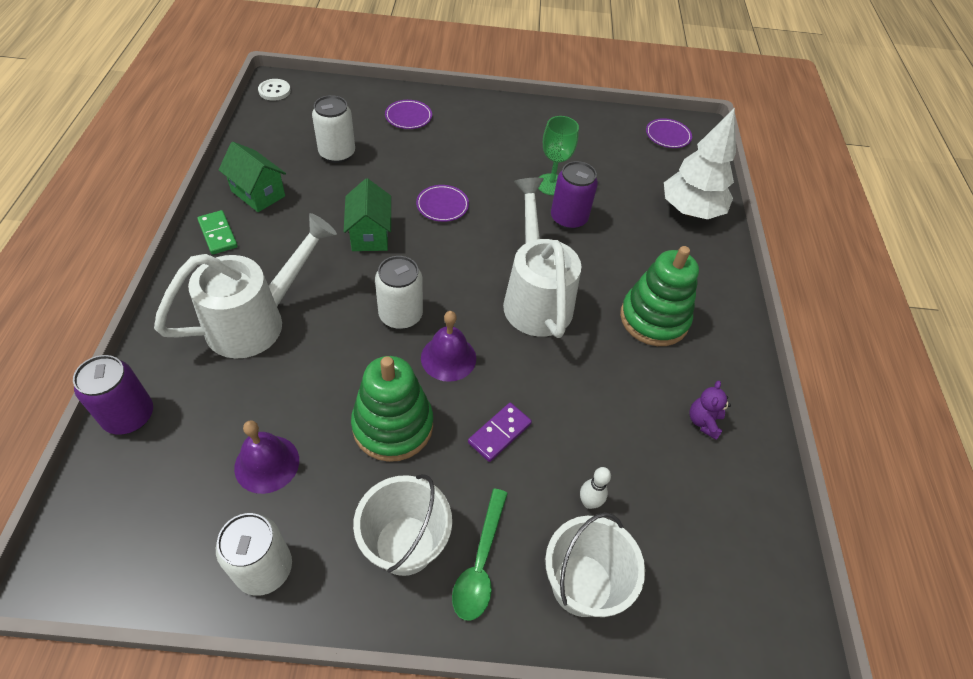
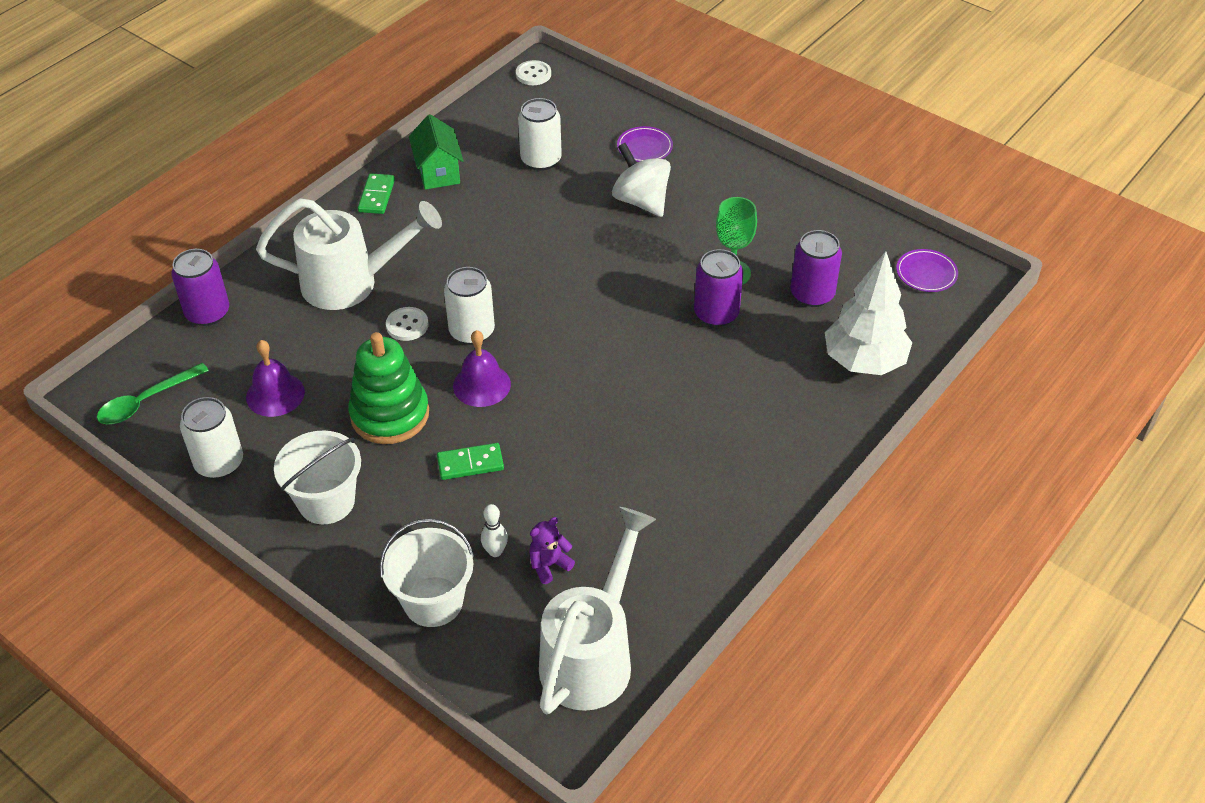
camera: 40 degrees right, 5 degrees down
(340, 336) = (407, 325): none -> white button
(370, 234) = (506, 249): green house -> none
(441, 157) = (641, 201): none -> white spinning top
(442, 205) = (598, 249): purple plate -> none
(480, 563) = (370, 544): green spoon -> green spoon (146, 401)
(499, 433) = (470, 463): purple domino -> green domino
(535, 297) = (609, 371): white watering can -> white watering can (592, 655)
(615, 178) = (812, 294): none -> purple can
(654, 319) = (709, 443): green stacking toy -> none
(703, 422) = (663, 548): purple teddy bear -> purple teddy bear (549, 565)

